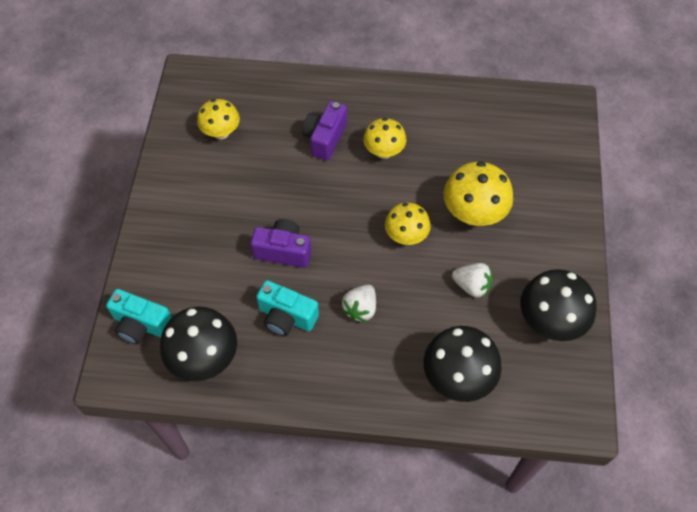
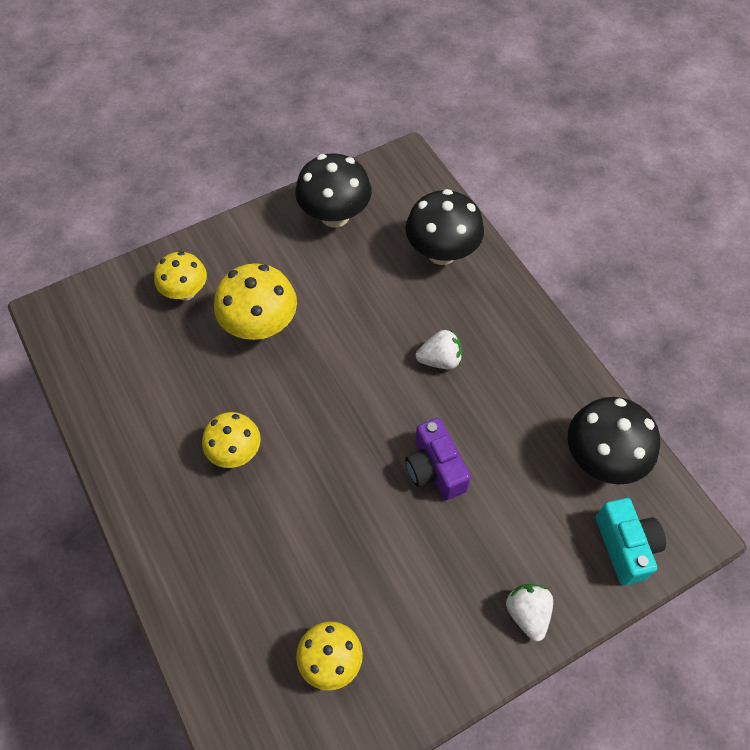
camera: 125 degrees left, 0 degrees up
(286, 317) = (501, 416): turquoise camera -> none
(325, 138) = (257, 527): purple camera -> none
(406, 236) = (330, 368): yellow mushroom -> yellow mushroom (185, 292)
(471, 286) = (344, 286): white strawberry -> white strawberry (527, 613)

